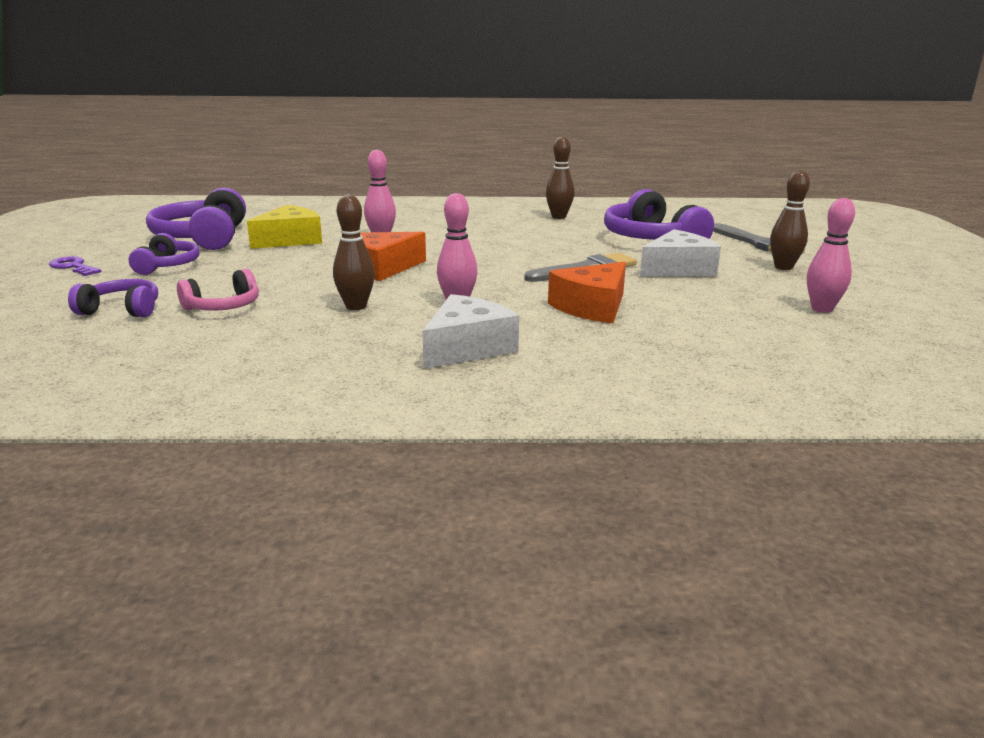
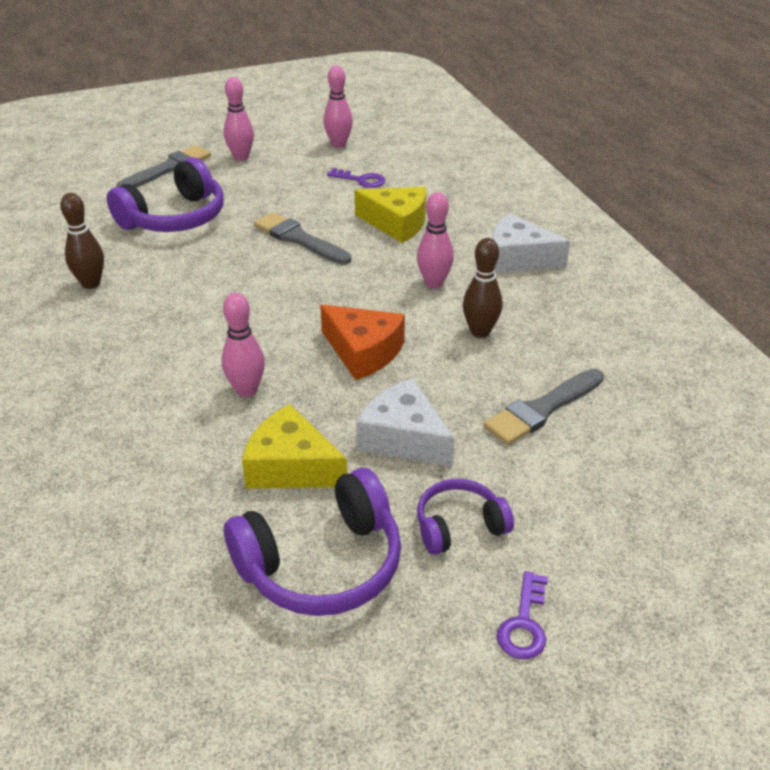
camera: 110 degrees left, 15 degrees up
(122, 310) = (604, 475): purple headphones -> none
(223, 307) = (541, 409): pink headphones -> grey brush
(592, 307) = (397, 223): orange cheese -> yellow cheese
(678, 269) = (272, 198): white cheese -> white cheese (404, 437)
(711, 306) = (361, 180): none -> purple key
(783, 267) = (241, 157): brown bowling pin -> pink bowling pin

